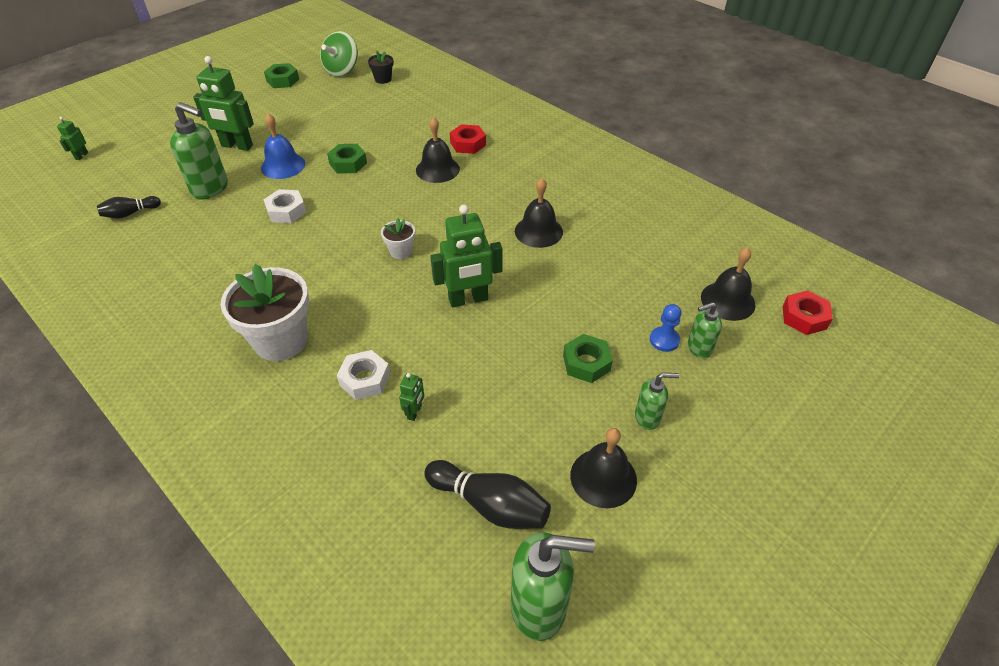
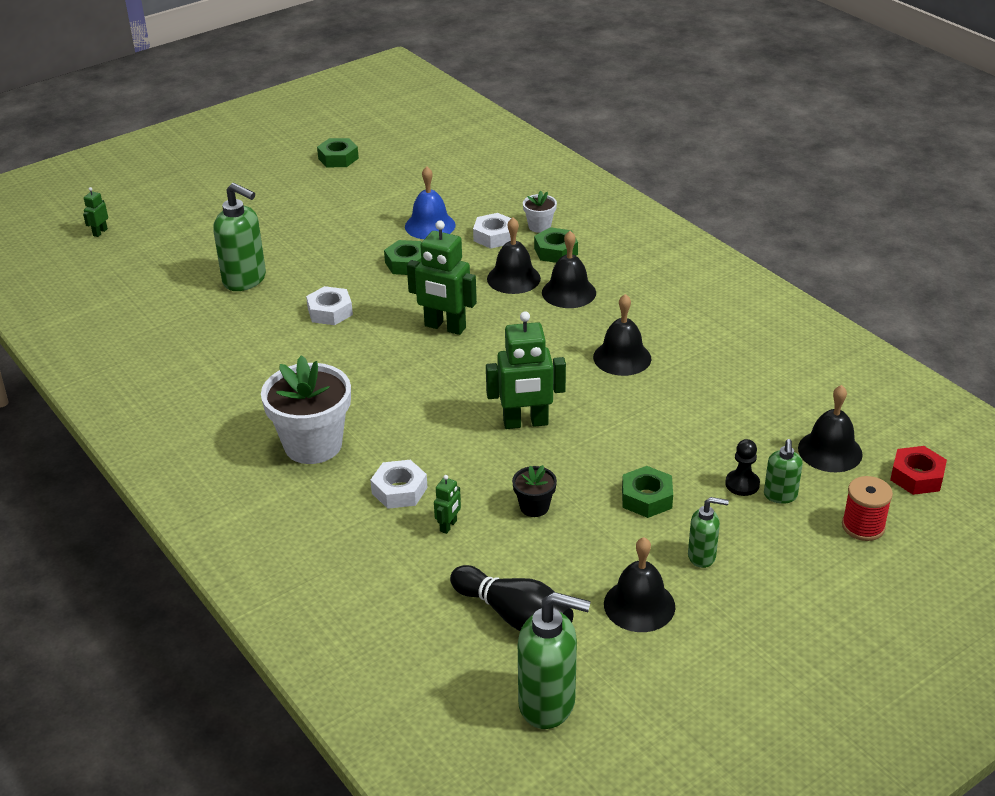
camera: 10 degrees right, 10 degrees down
(130, 213) = (154, 300): black bowling pin -> none
(237, 146) = (278, 234): green robot -> green robot (445, 327)
(283, 165) = (330, 260): blue bell -> blue bell (430, 225)
(342, 70) = (412, 150): green spinning top -> none
(383, 79) = (462, 165): black flower pot -> black flower pot (534, 507)
(401, 251) = (456, 366): white flower pot -> white flower pot (539, 226)
(416, 135) = (494, 236): none -> white nut
(468, 144) = (555, 251): red nut -> green nut
(484, 178) = (569, 292): none -> black bell
(664, 340) = (742, 484): blue pawn -> black pawn
(699, 348) = (780, 496): green soap dispenser -> green soap dispenser turned 75 degrees counterclockwise
(775, 371) = (863, 526): none -> red spool

